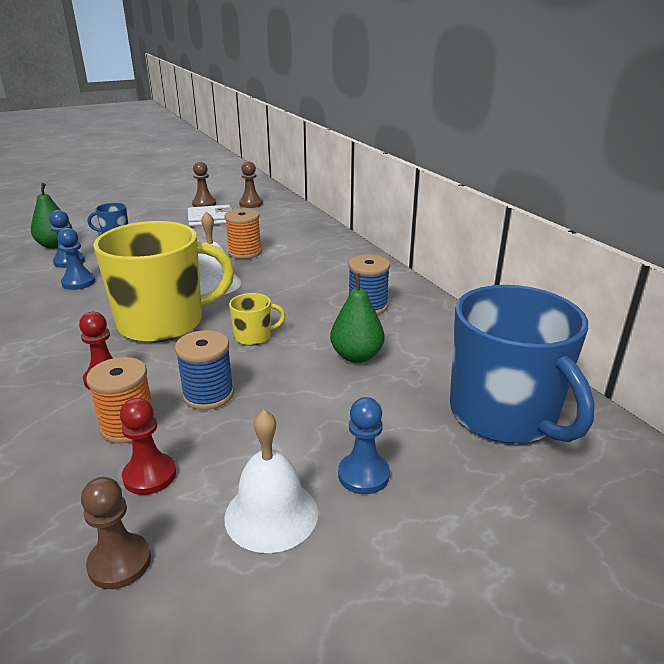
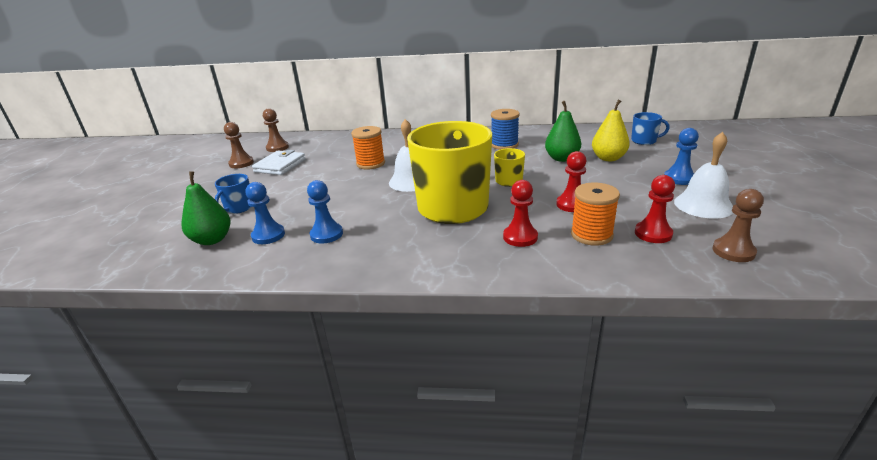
camera: 55 degrees left, 0 degrees up
(208, 395) = (572, 204): blue spool -> red pawn
(392, 393) = (608, 158): none -> yellow pear
(504, 414) = (644, 141): blue mug -> blue mug, size x0.42

